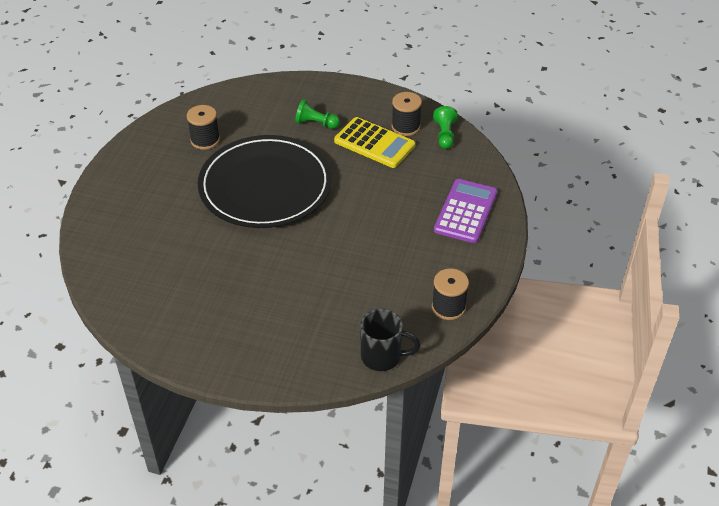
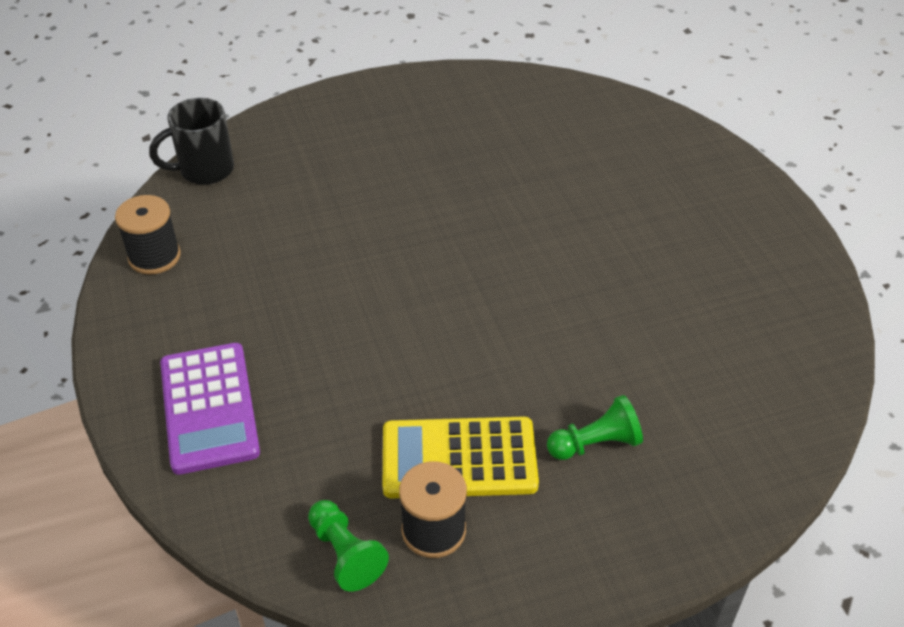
camera: 145 degrees right, 0 degrees up
(205, 140) = (721, 315): black spool -> none
(265, 186) = (550, 292): black plate -> none

